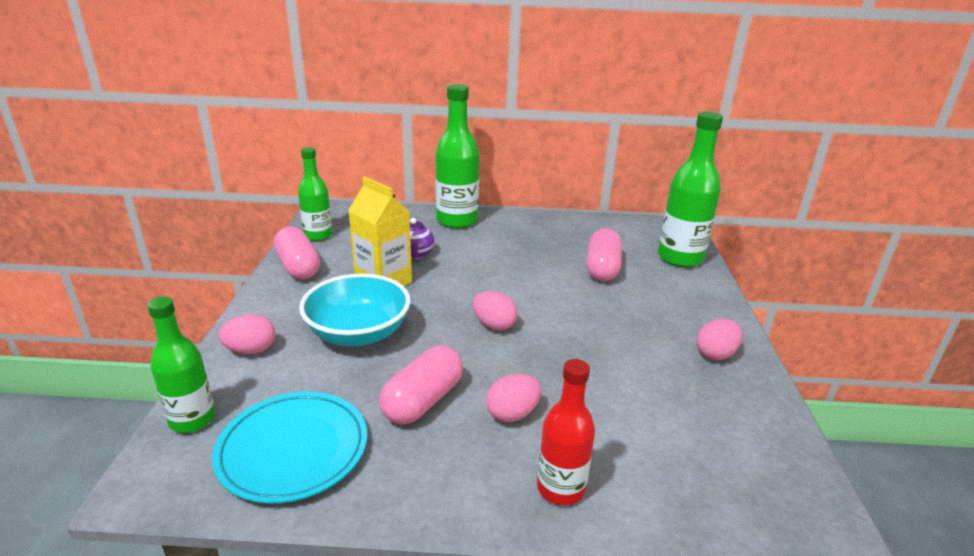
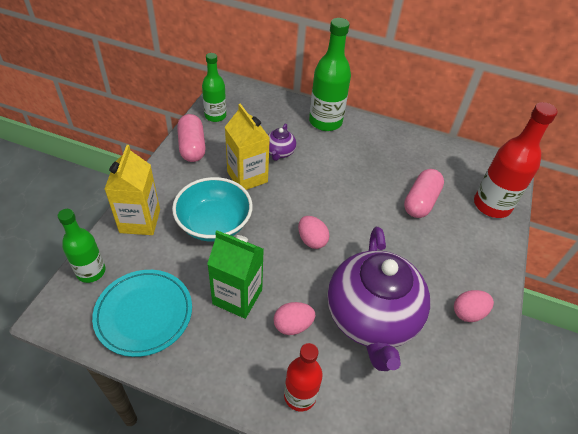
camera: 15 degrees right, 20 degrees up
(251, 350) = (140, 221): pink egg -> yellow carton
(423, 401) = (237, 297): pink capsule -> green carton
(608, 384) = (372, 318): none -> purple teapot
(680, 258) = (491, 205): green bottle -> red bottle

